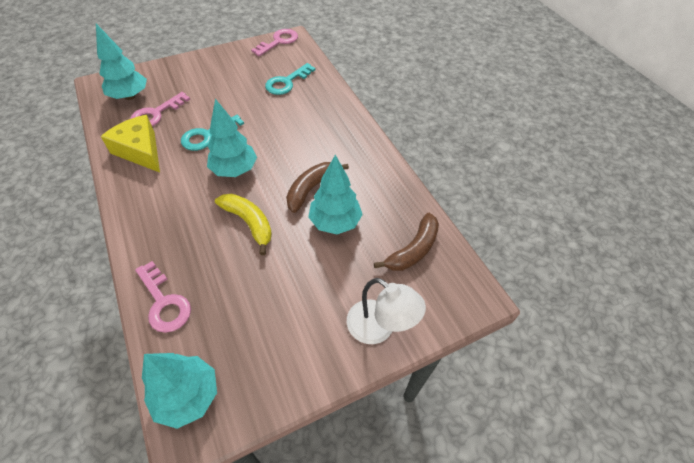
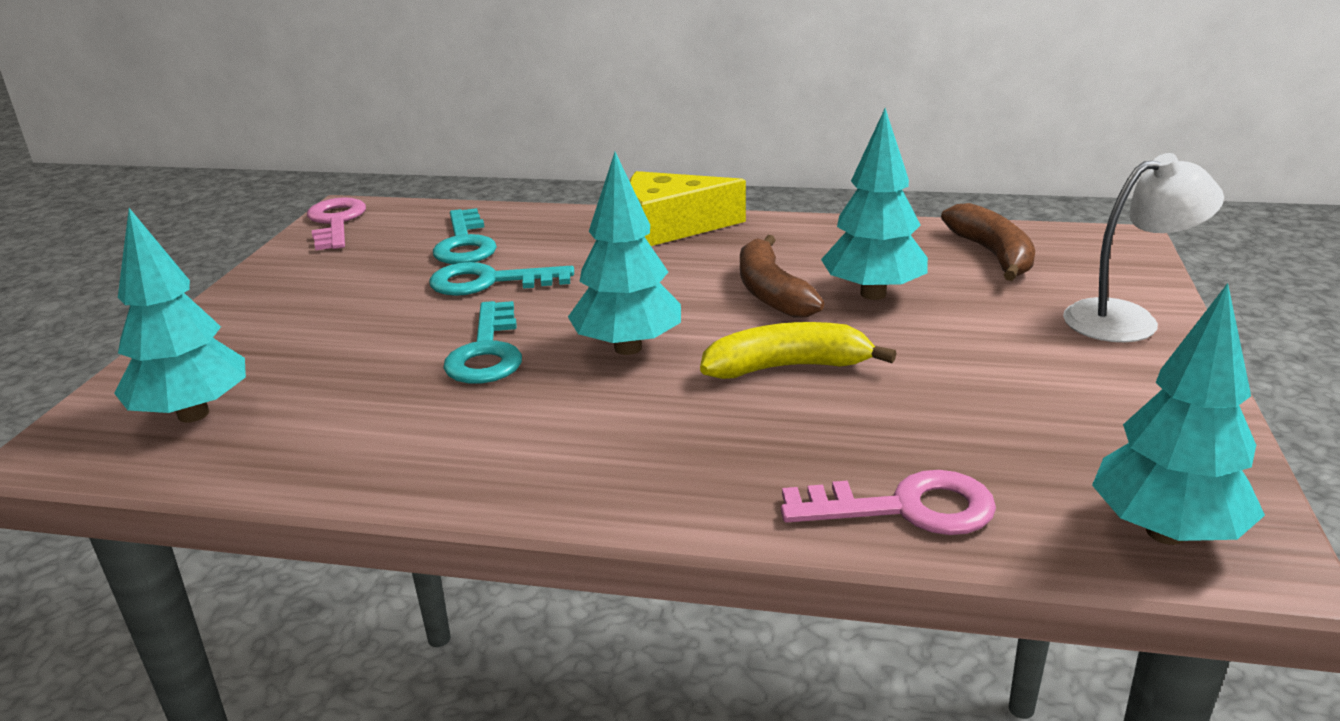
camera: 50 degrees left, 25 degrees down
(140, 151) = (409, 440): yellow cheese -> yellow cheese (672, 227)
(156, 114) = (317, 393): pink key -> none
(260, 106) = (490, 282): none -> turquoise key

